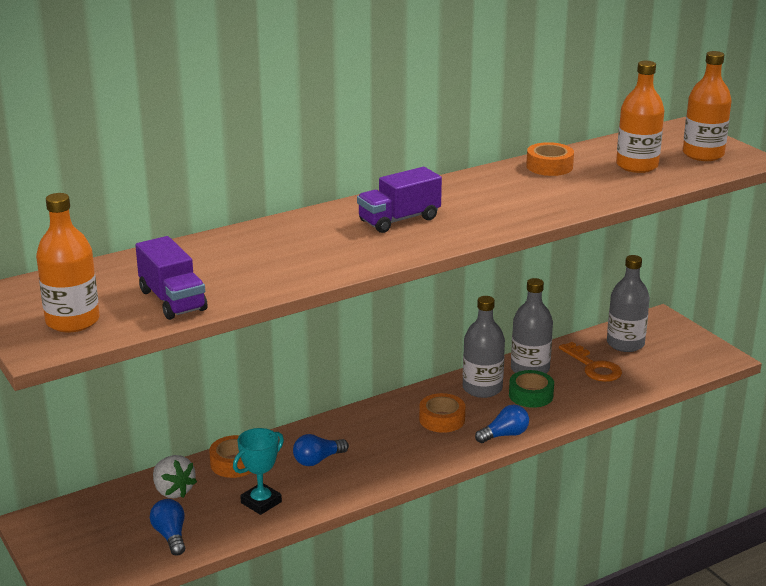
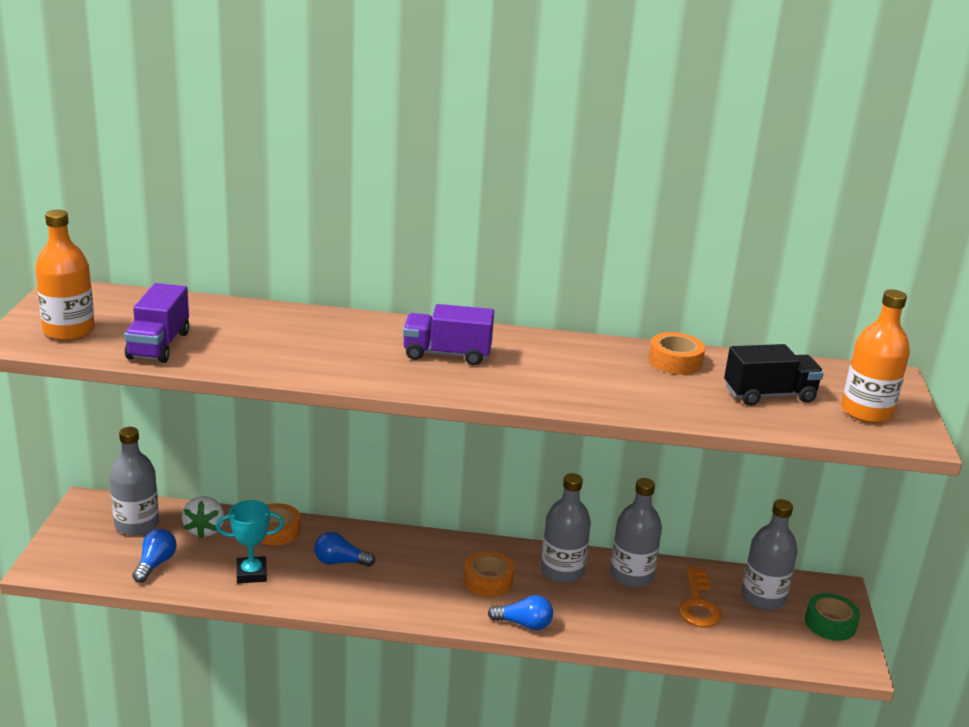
camera: 35 degrees right, 0 degrees up
(106, 516) = (137, 524): none -> grey bottle
(531, 395) = (599, 600): green tape -> green tape (830, 623)
(637, 166) = (769, 395): orange bottle -> black truck

